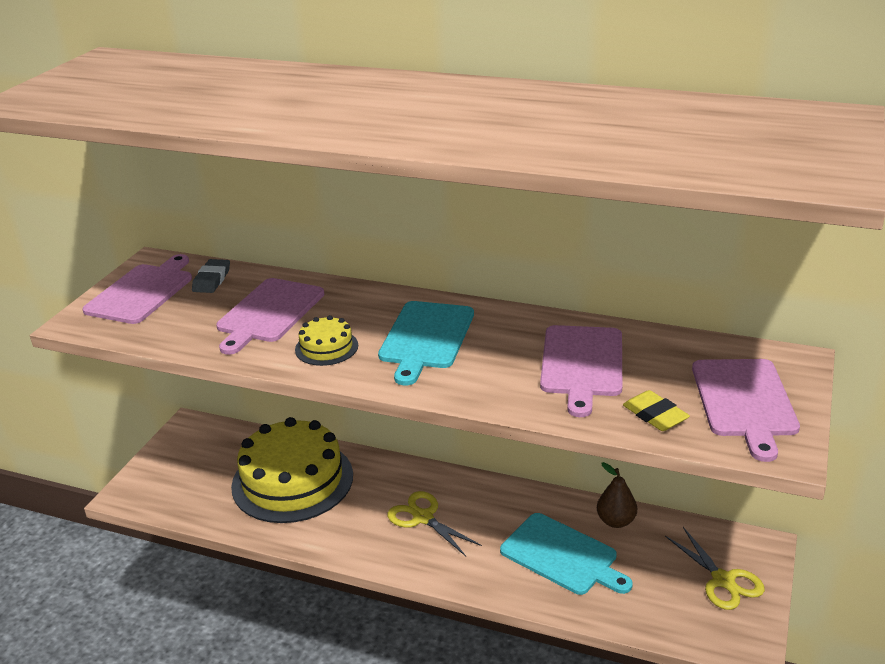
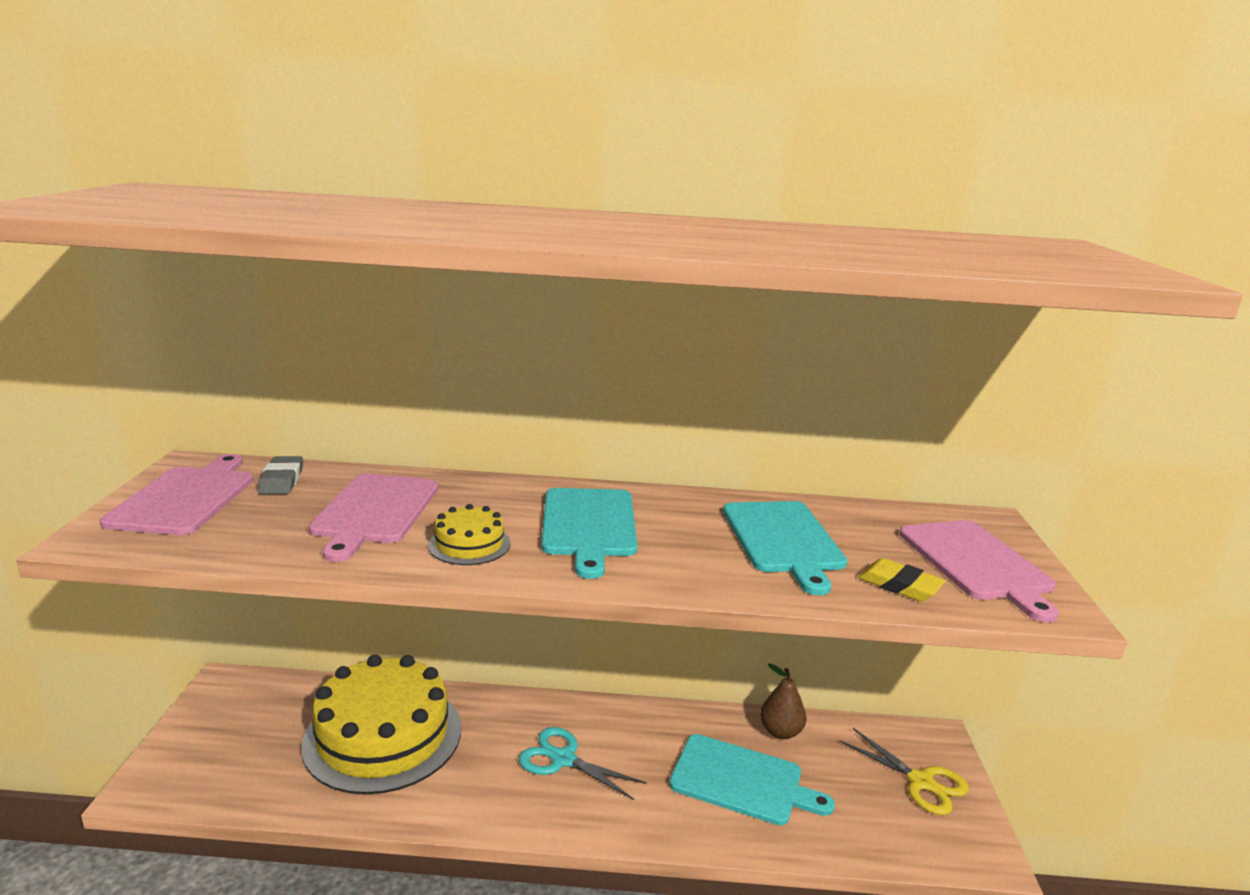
camera: 20 degrees left, 10 degrees down
(423, 518) = (563, 759): yellow scissors -> turquoise scissors
(582, 364) = (783, 540): pink cutting board -> turquoise cutting board

